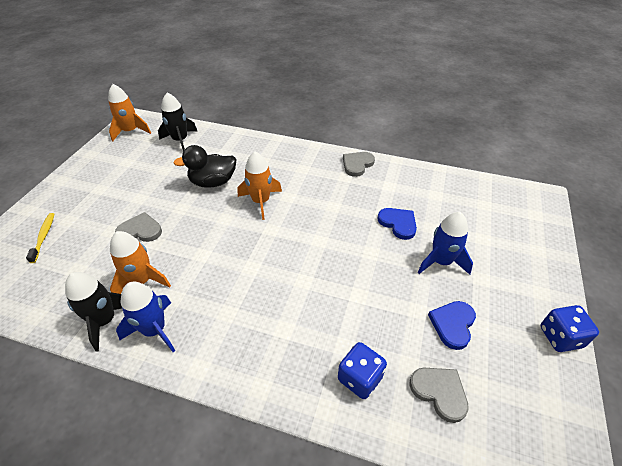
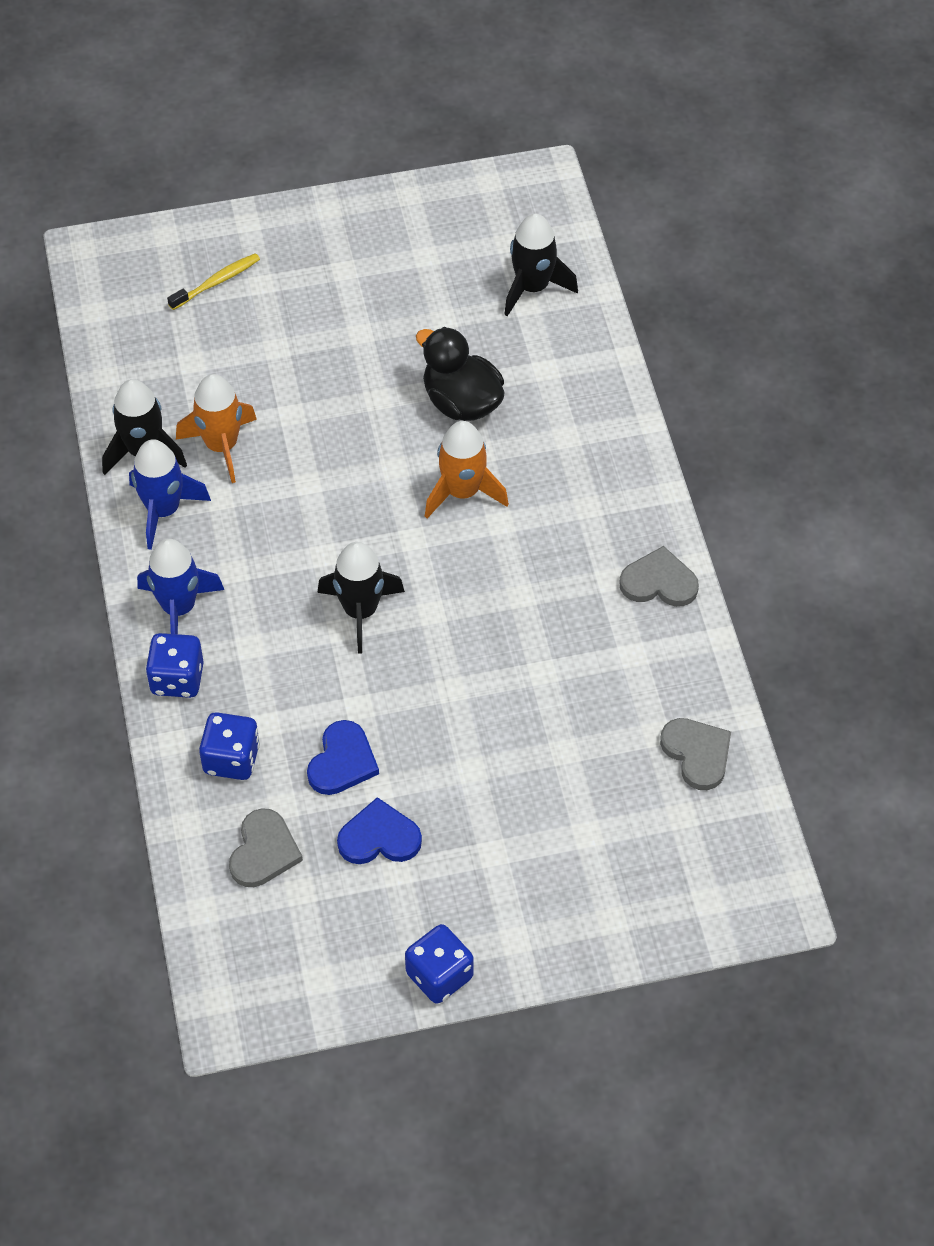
camera: 60 degrees right, 10 degrees up
(130, 131) = (504, 201): orange rocket -> none
(140, 230) = (301, 381): grey heart -> grey heart (697, 754)
(280, 382) = (177, 679): none -> blue dice
(298, 268) = (360, 611): none -> black rocket
(398, 223) = (541, 702): blue heart -> blue heart (342, 761)
(441, 262) = (493, 789): blue rocket -> blue rocket (179, 608)

